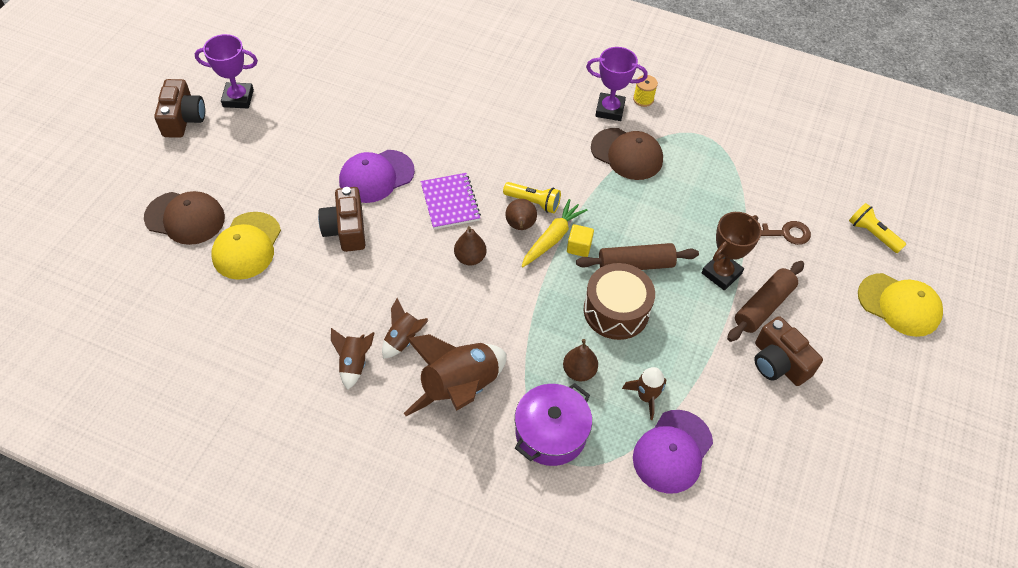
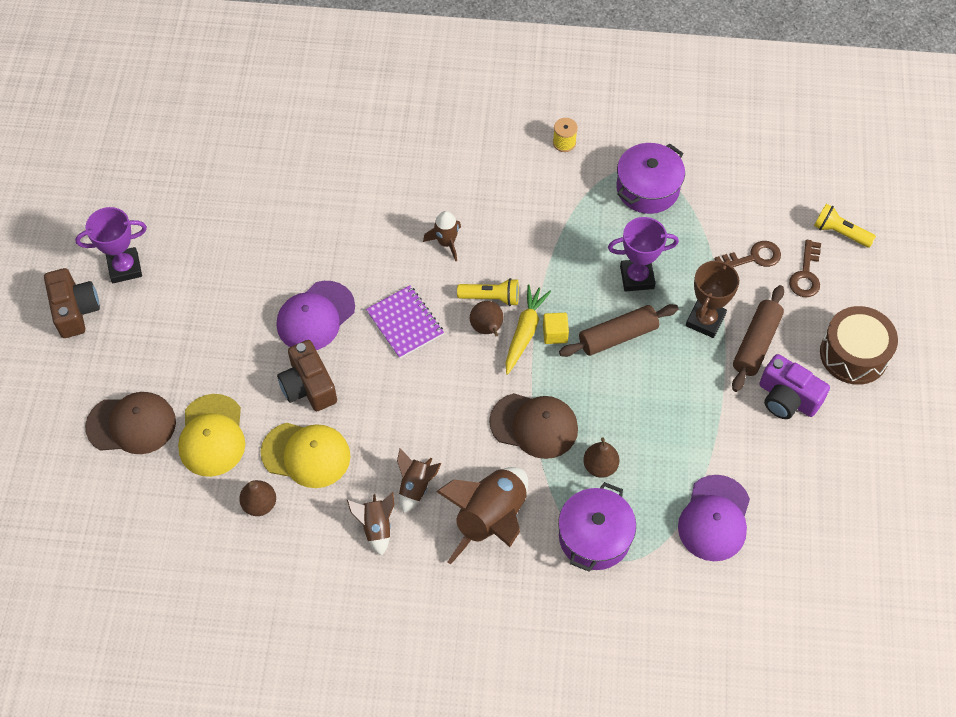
camera: 15 degrees left, 5 degrees up
(470, 258) = (449, 379): brown pear -> brown pear (259, 504)
(610, 110) = (533, 165): purple trophy -> purple trophy (637, 277)
(616, 311) = (615, 392): brown drum -> brown drum (853, 354)
(627, 154) = (568, 213): brown cap -> brown cap (534, 425)
(646, 397) = (672, 472): brown rocket -> brown rocket (446, 242)
(704, 152) = (647, 188): none -> purple pot
(778, 362) = (787, 398): brown camera -> purple camera
(829, 260) = (806, 274): none -> brown key
(899, 305) = (885, 302): yellow cap -> yellow cap (306, 454)

